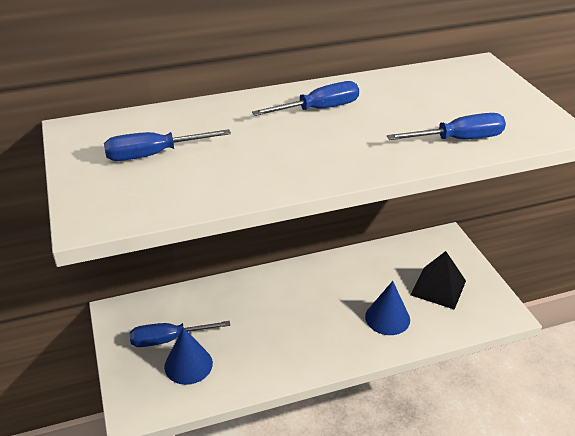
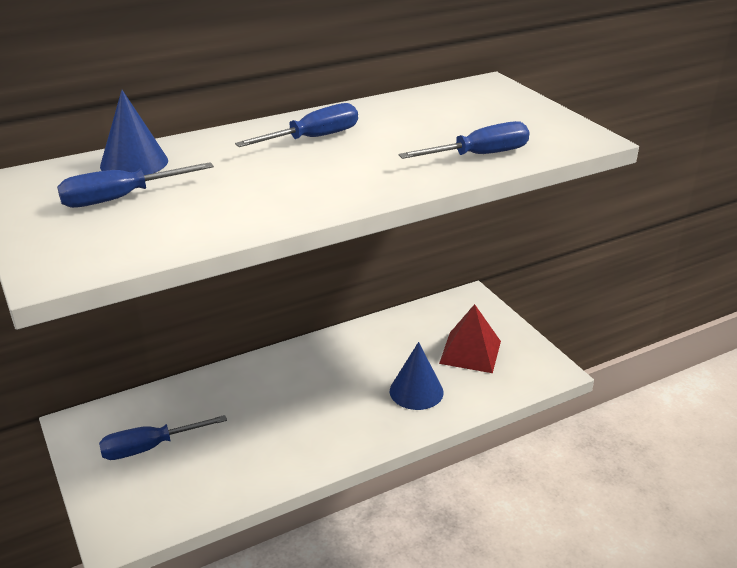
camera: 10 degrees left, 5 degrees down
(188, 365) = (179, 473): blue cone -> blue cone (134, 163)
(438, 288) = (470, 352): black pyramid -> red pyramid

